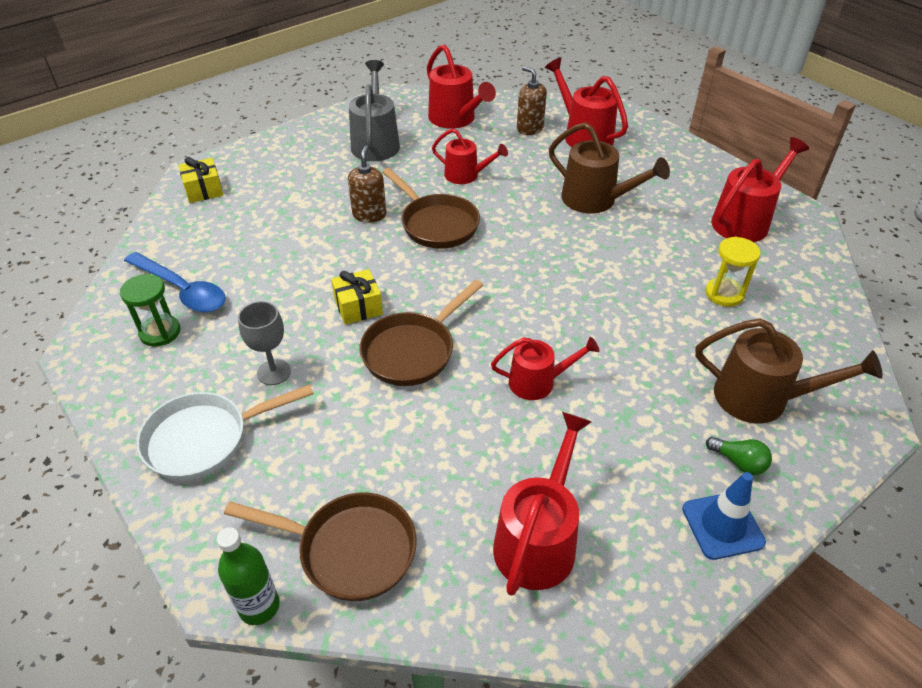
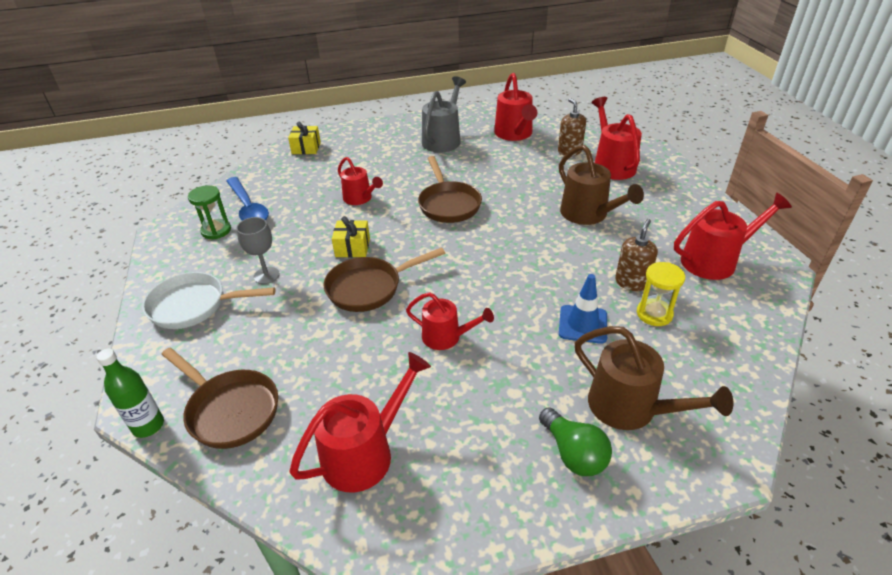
camera: 25 degrees right, 5 degrees down
(369, 215) = (404, 187): brown soap dispenser -> brown soap dispenser (631, 282)
(466, 175) = (495, 175): red watering can -> red watering can (360, 198)
(722, 525) = (523, 499): blue traffic cone -> blue traffic cone (583, 324)
(739, 462) = (573, 453): green light bulb -> green light bulb, size x1.51

